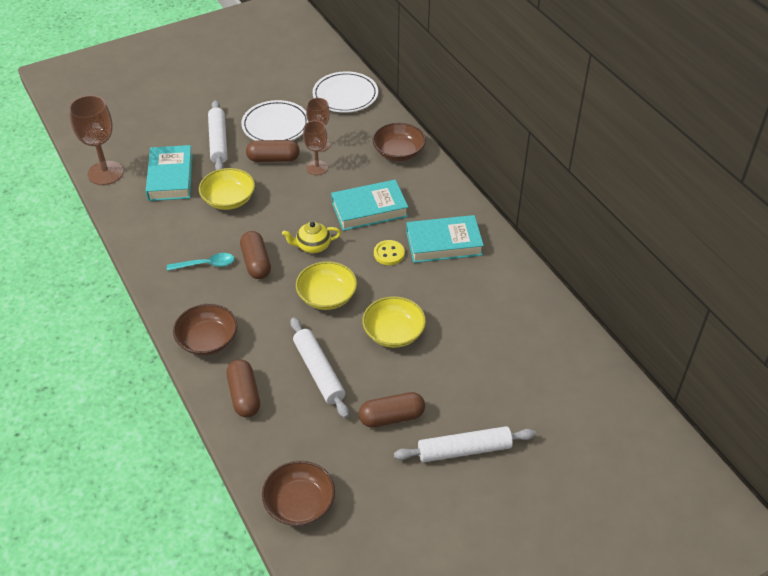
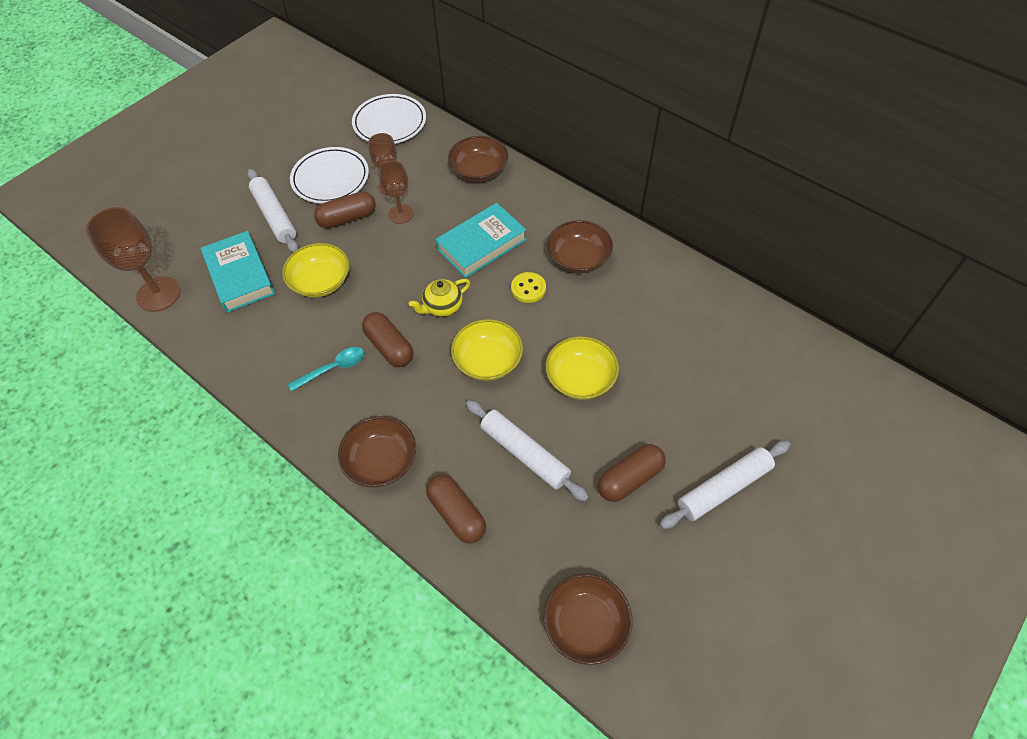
camera: 20 degrees left, 10 degrees up
(444, 243) = (578, 258): turquoise book -> brown bowl

